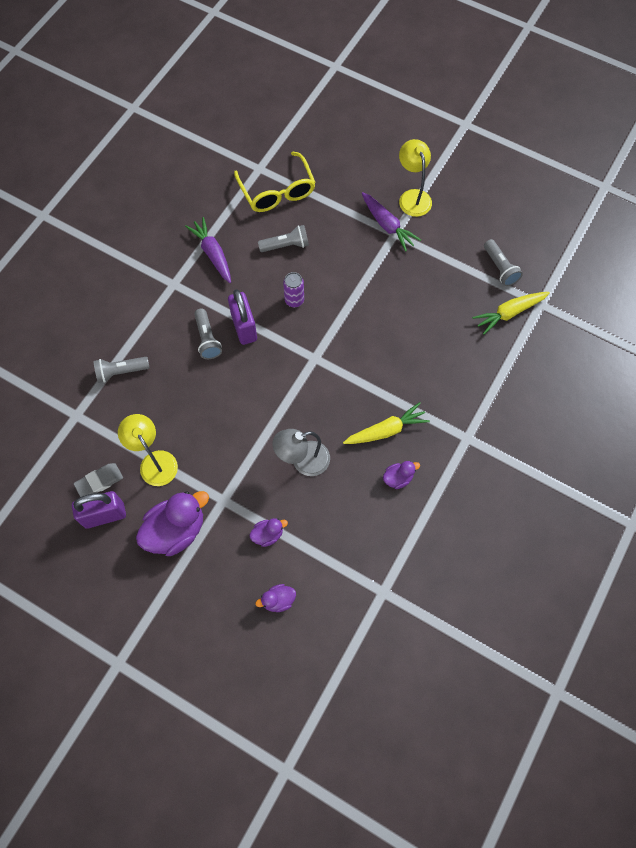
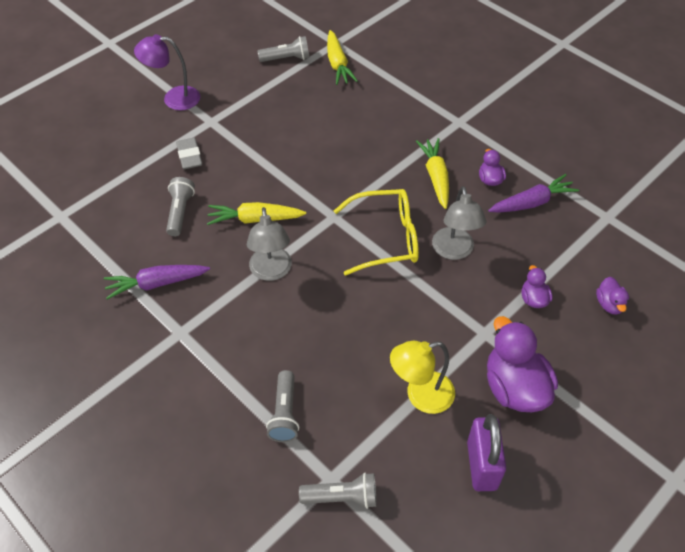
camera: 75 degrees left, 15 degrees down
(99, 482) = (434, 464): grey eraser -> grey eraser (189, 156)
(207, 339) = (273, 310): grey flashlight -> grey flashlight (342, 497)
(244, 327) = (271, 272): purple padlock -> grey lamp
(277, 191) = (103, 205): yellow glasses -> yellow glasses (386, 238)
(294, 300) = (255, 219): purple can -> yellow carrot
(387, 225) = (198, 124): purple carrot -> purple carrot (532, 202)
(412, 197) = (174, 98): yellow lamp -> purple lamp

